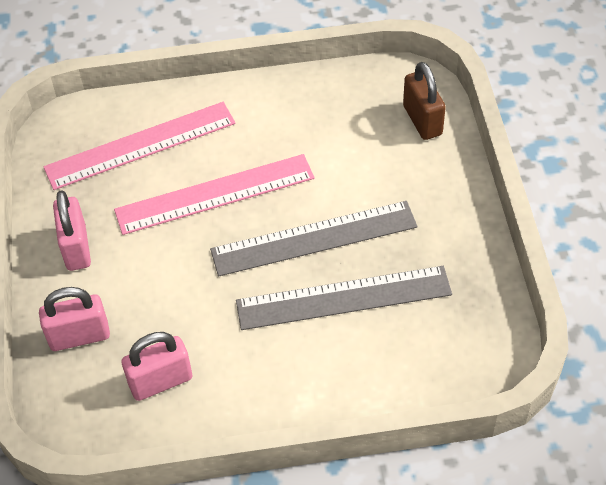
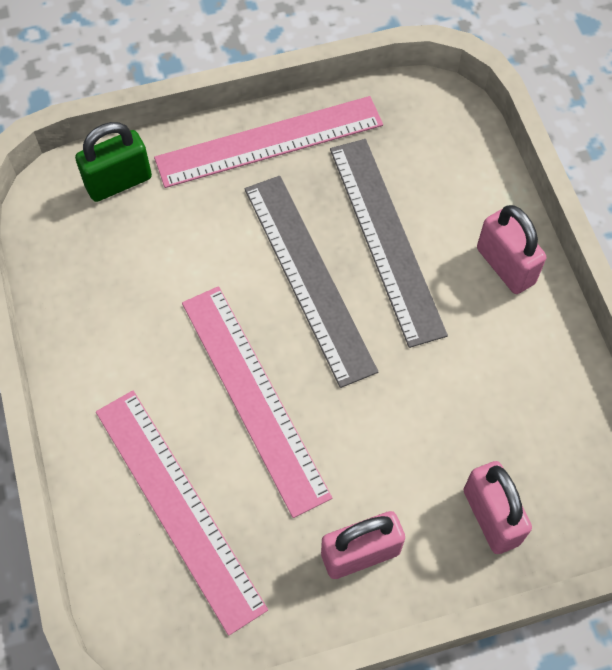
camera: 100 degrees left, 10 degrees up
(160, 381) = (531, 410): pink padlock -> pink padlock (505, 266)
(422, 120) = (118, 182): brown padlock -> green padlock
(455, 223) = (269, 142): none -> pink ruler

